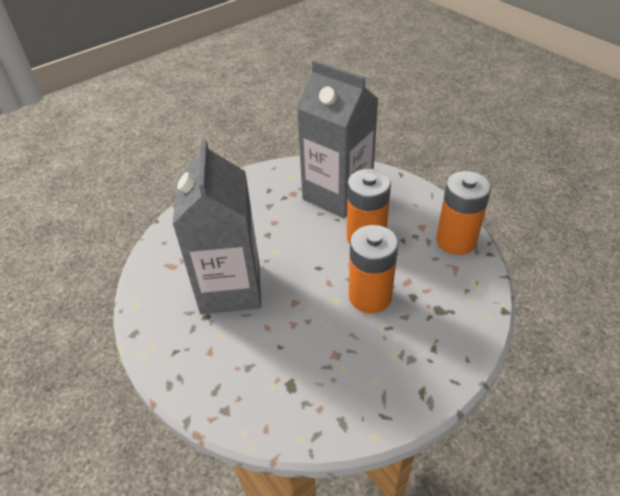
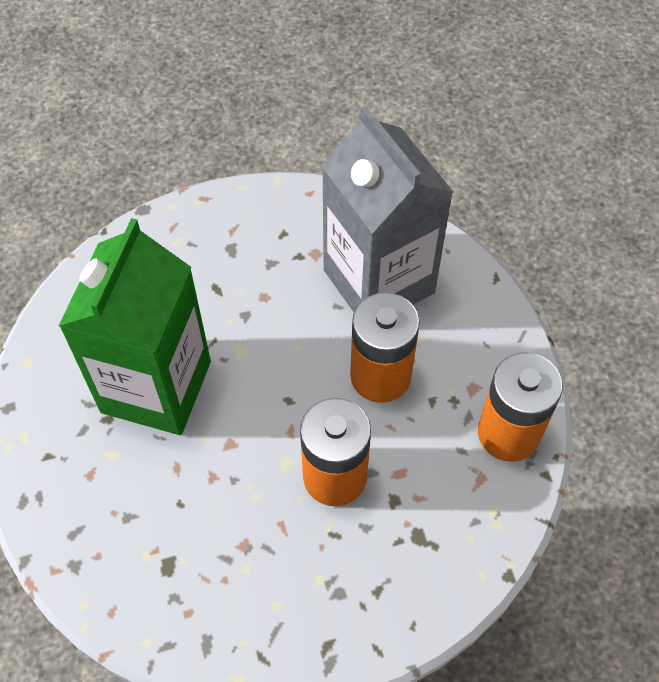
camera: 20 degrees right, 15 degrees up
(230, 288) = (156, 386): grey carton -> green carton

